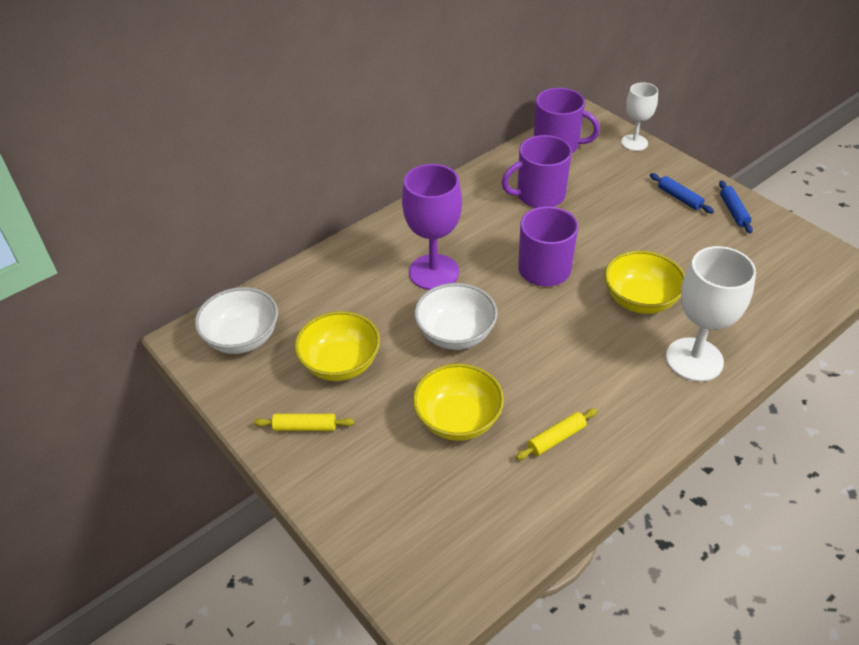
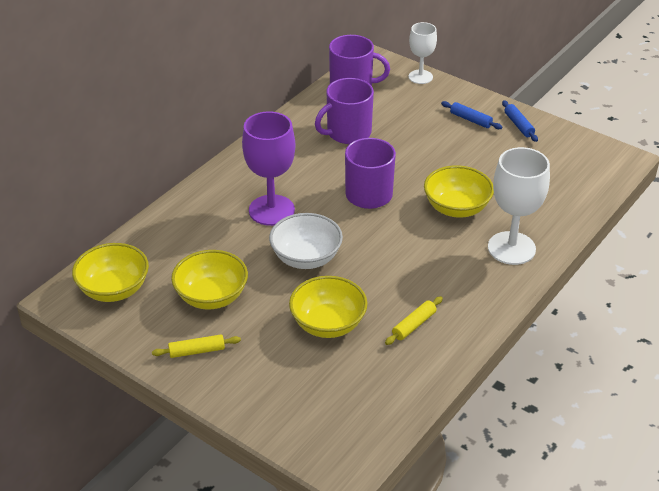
camera: 15 degrees left, 5 degrees down
(242, 338) = (114, 289): white bowl -> yellow bowl

